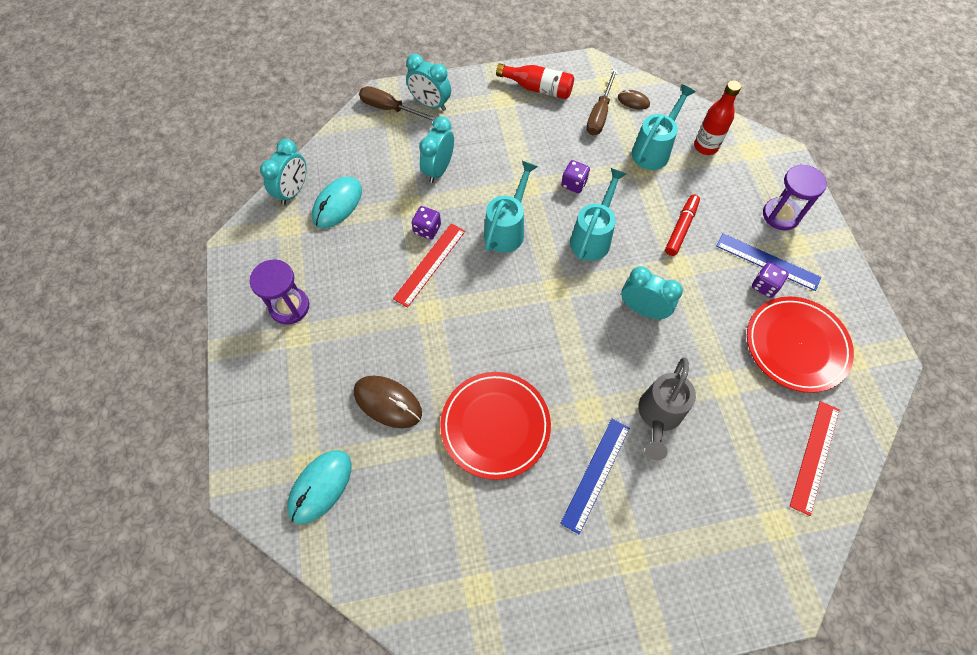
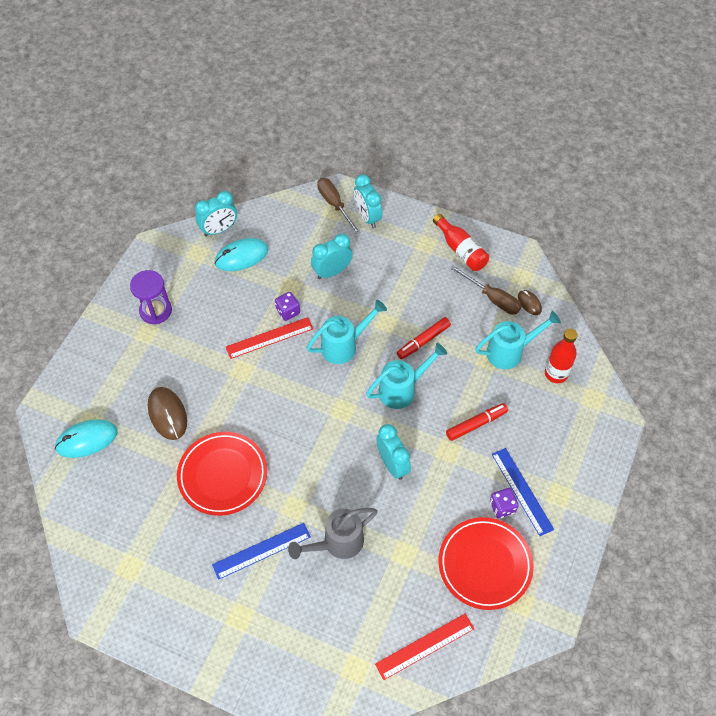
camera: 35 degrees right, 5 degrees down
(574, 184) = (423, 341): purple dice -> red marker
(599, 114) = (492, 298): brown screwdriver -> brown screwdriver turned 105 degrees counterclockwise
(781, 215) = (567, 463): purple hourglass -> none

